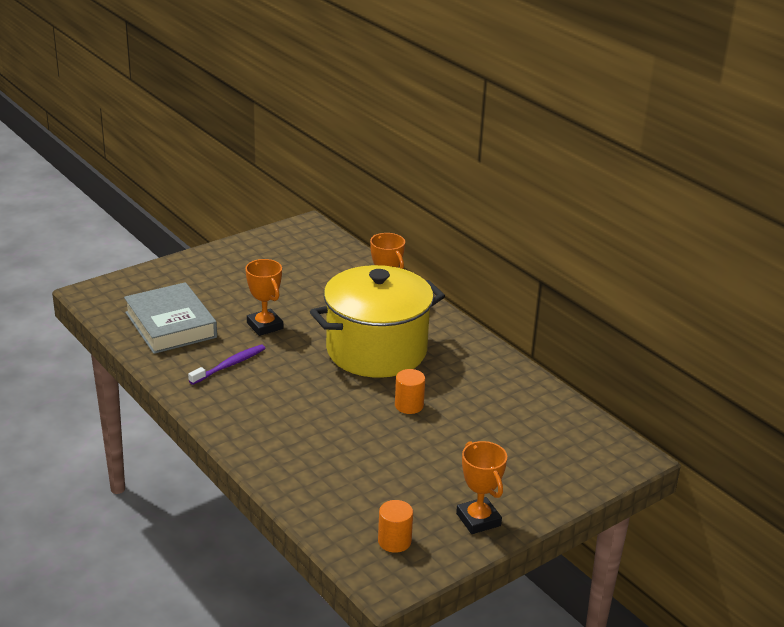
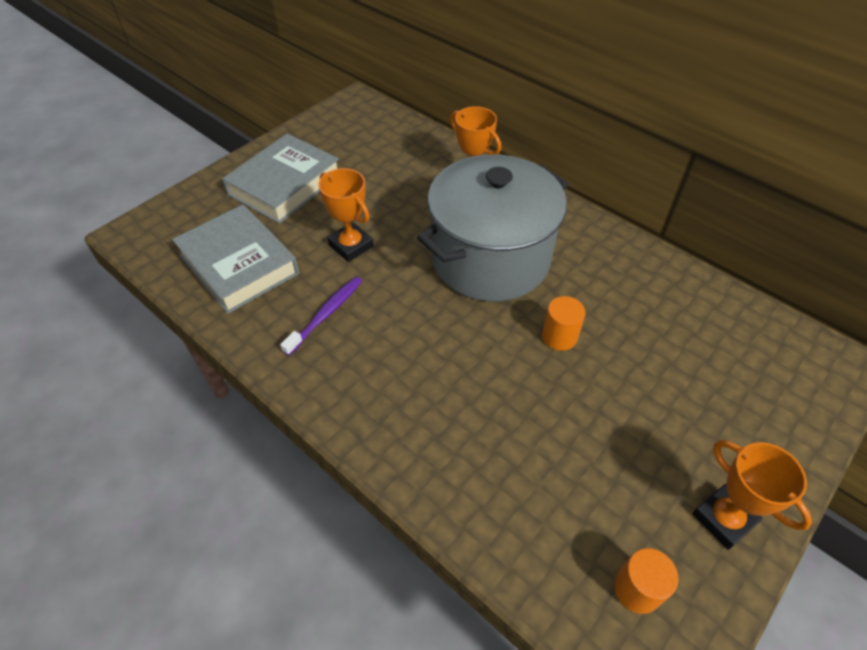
camera: 10 degrees left, 20 degrees up
(224, 278) = (285, 184): none -> grey book
(376, 350) = (490, 259): yellow pot -> grey pot

